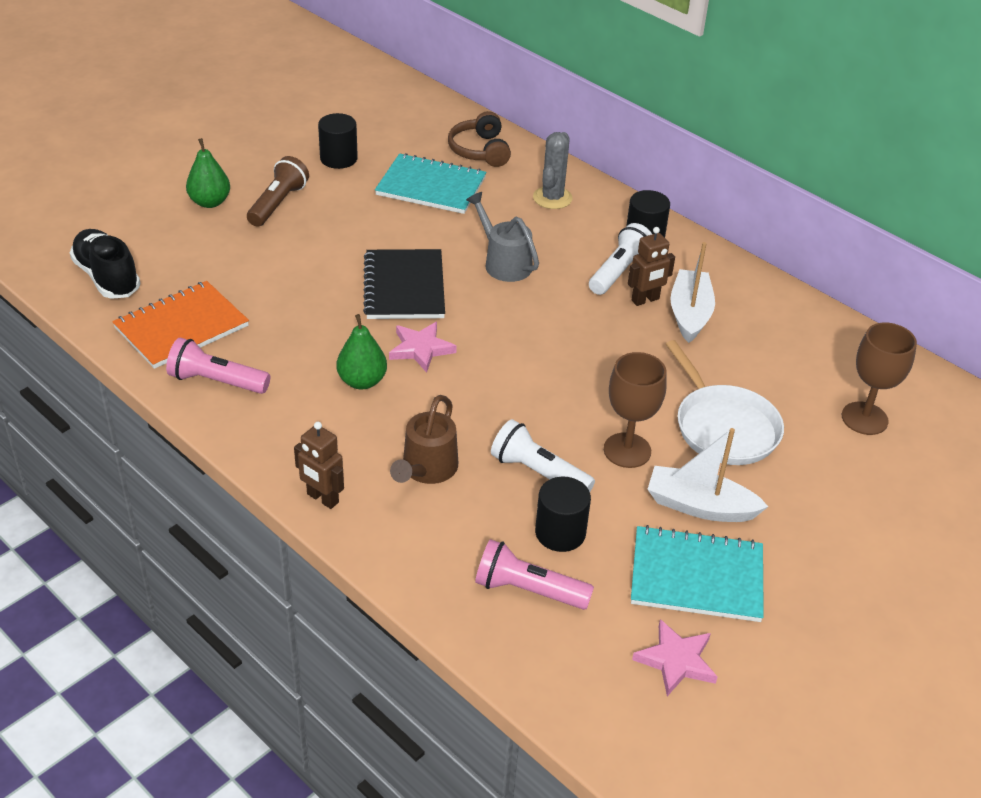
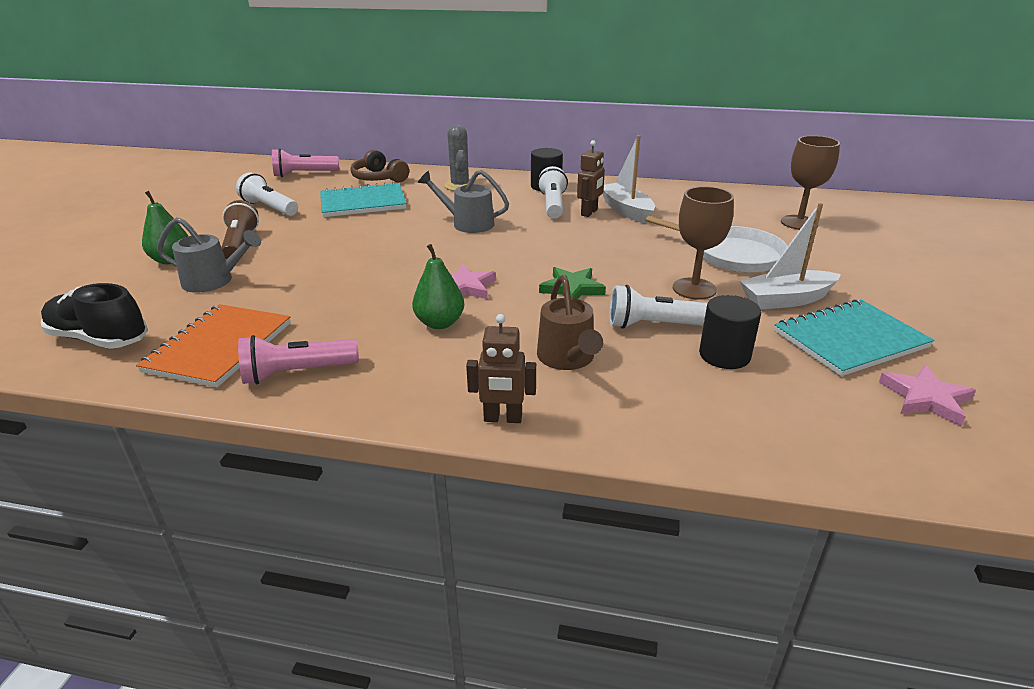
camera: 30 degrees left, 10 degrees down
(225, 246) = (214, 281): none -> grey watering can
(338, 158) = (269, 208): black cylinder -> white flashlight
(404, 287) = (406, 257): black notebook -> none
(513, 395) = (572, 288): none -> green star
(528, 590) = (759, 404): pink flashlight -> pink flashlight (304, 174)

